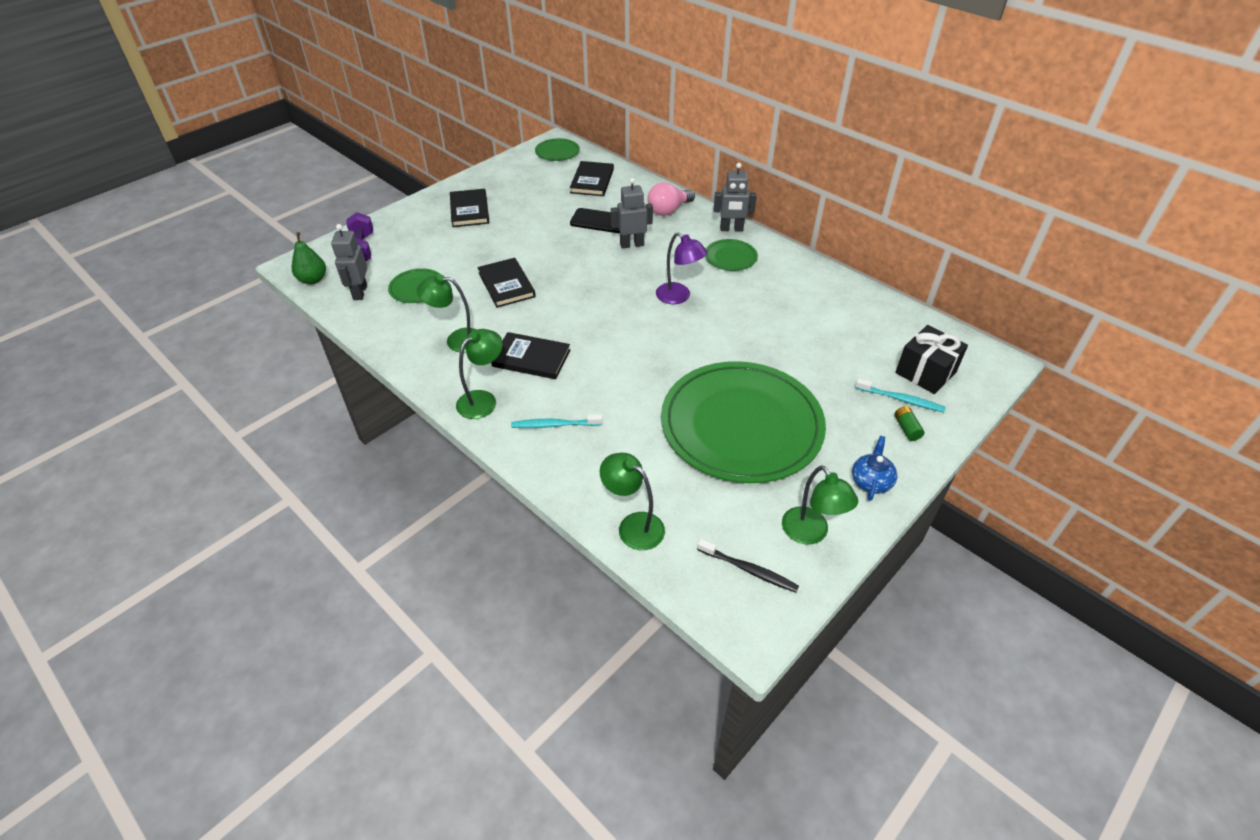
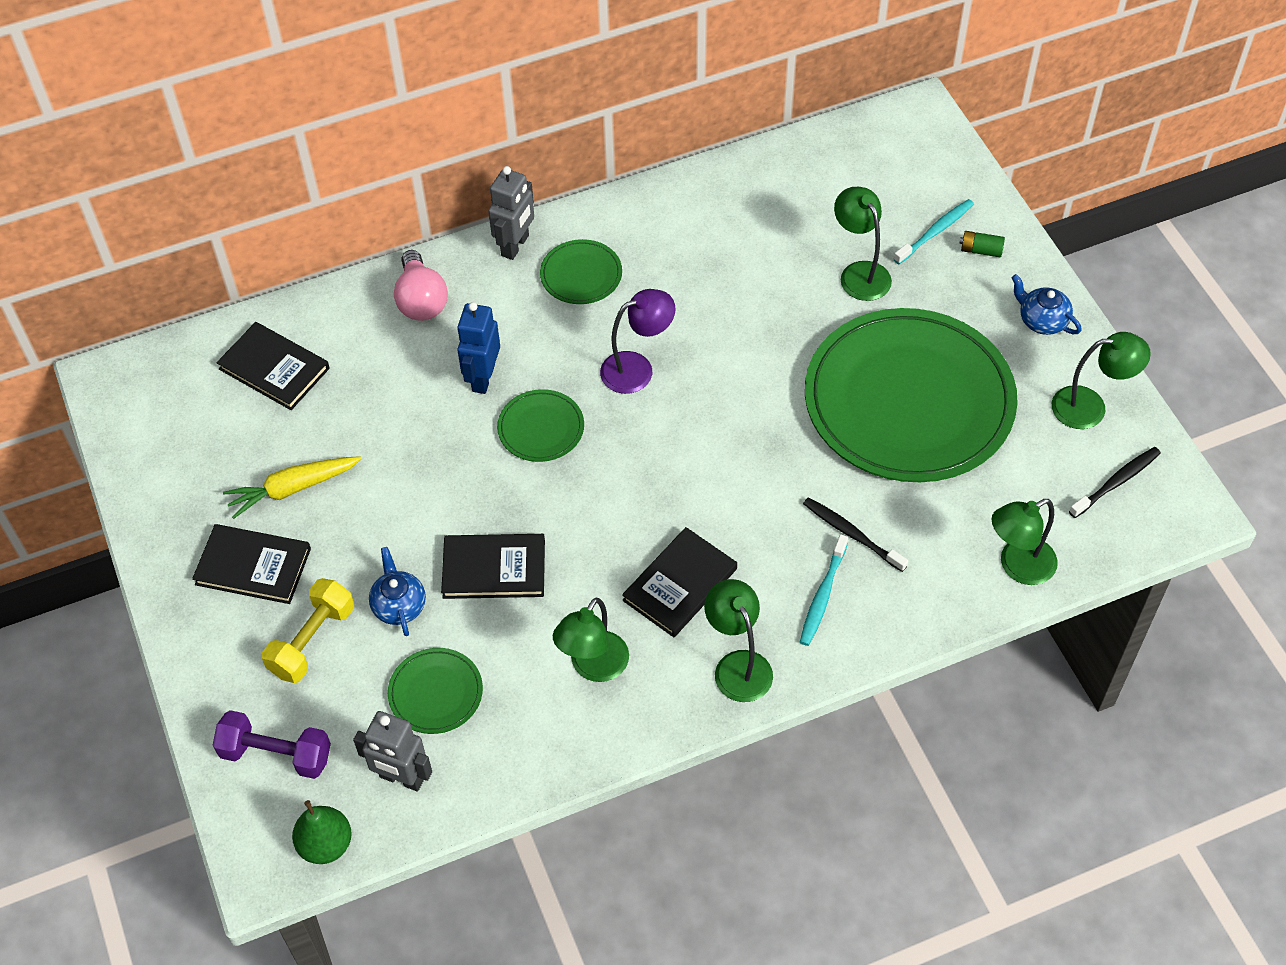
camera: 65 degrees left, 10 degrees up
(433, 240) = (312, 641): none -> yellow dumbbell
(467, 260) = (399, 605): none -> blue teapot
(522, 207) = (292, 489): none -> yellow carrot
(557, 152) = (147, 387): green plate -> green plate (541, 428)
(599, 221) = (397, 398): black phone -> none
(611, 426) = (852, 534): none -> black toothbrush
(632, 244) = (483, 378): grey robot -> blue robot
(831, 371) = (859, 273): none -> green lamp
(925, 372) = (903, 187): black gift -> none

